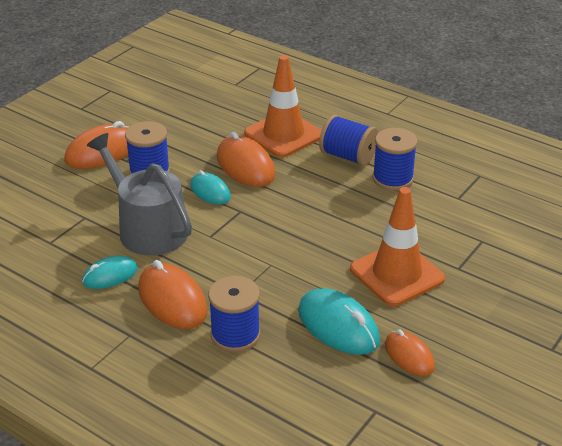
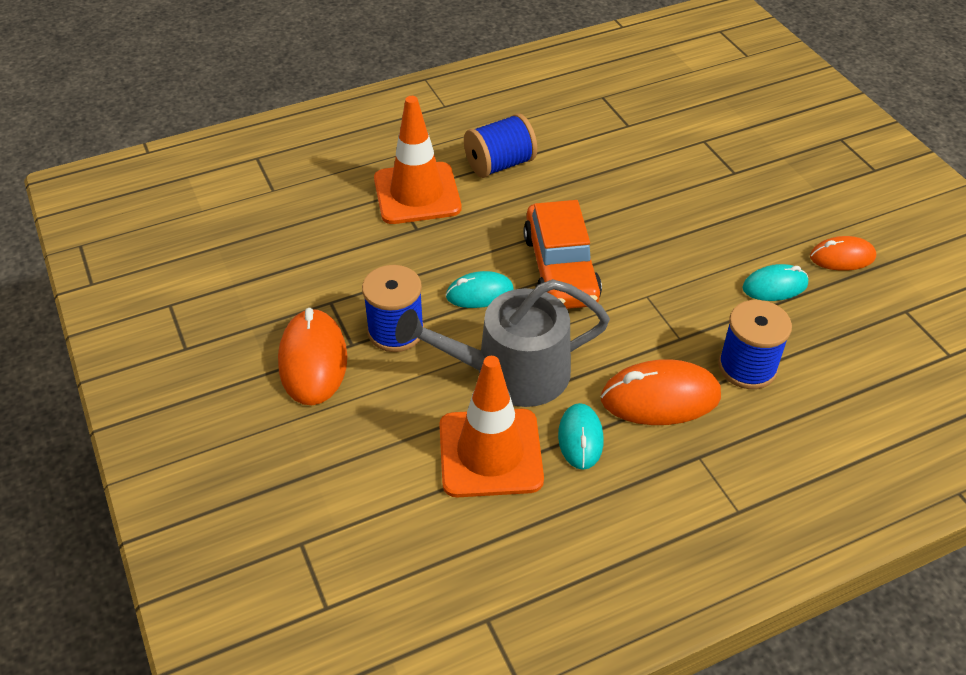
camera: 60 degrees left, 10 degrees up
(245, 166) = (453, 246): orange mouse -> none
(264, 217) = (560, 268): none -> orange car
(338, 326) = (775, 286): turquoise mouse -> turquoise mouse, size x0.62
(392, 178) = (564, 151): blue spool -> none
(397, 274) = (719, 214): orange traffic cone -> orange traffic cone (490, 453)

